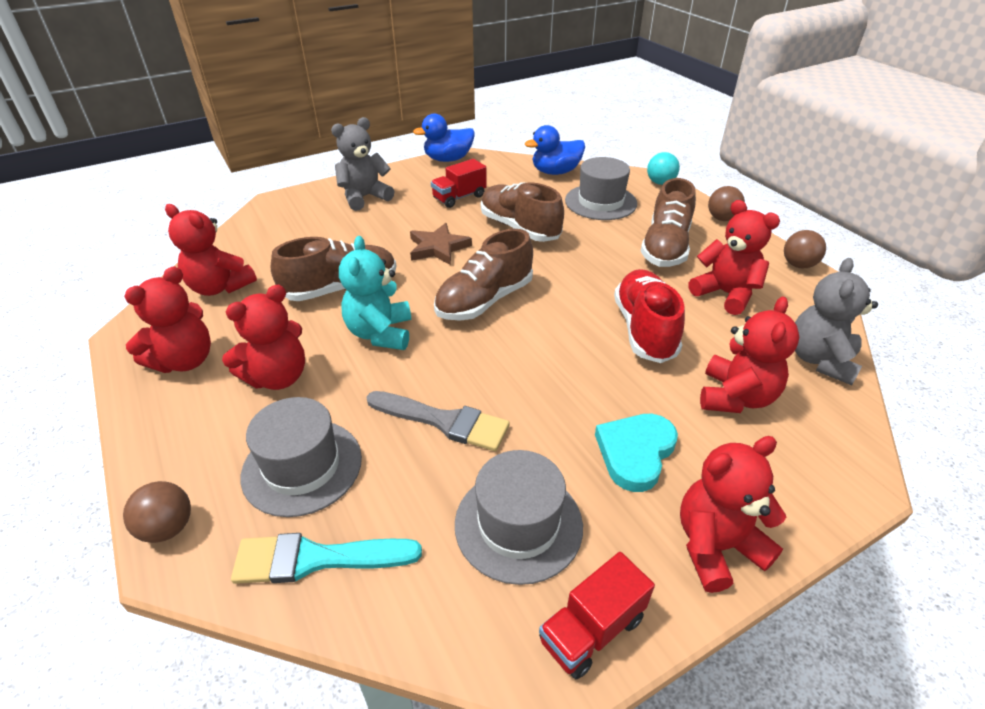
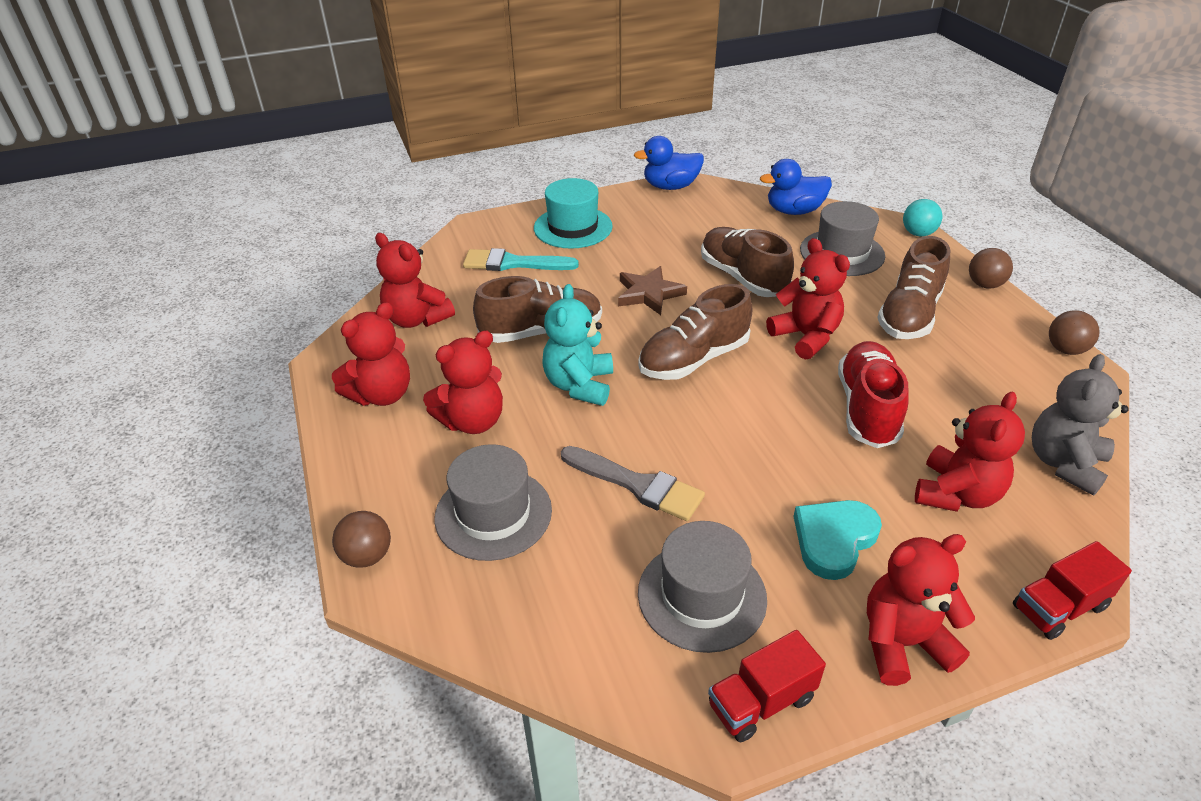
camera: 10 degrees right, 0 degrees up
(316, 559) = (503, 602): turquoise brush -> turquoise brush (513, 263)
(364, 197) = (573, 227): grey teddy bear -> turquoise hat
(459, 197) = (678, 235): red truck -> red truck (1059, 607)
(725, 294) = (969, 376): red teddy bear -> red teddy bear (806, 337)

